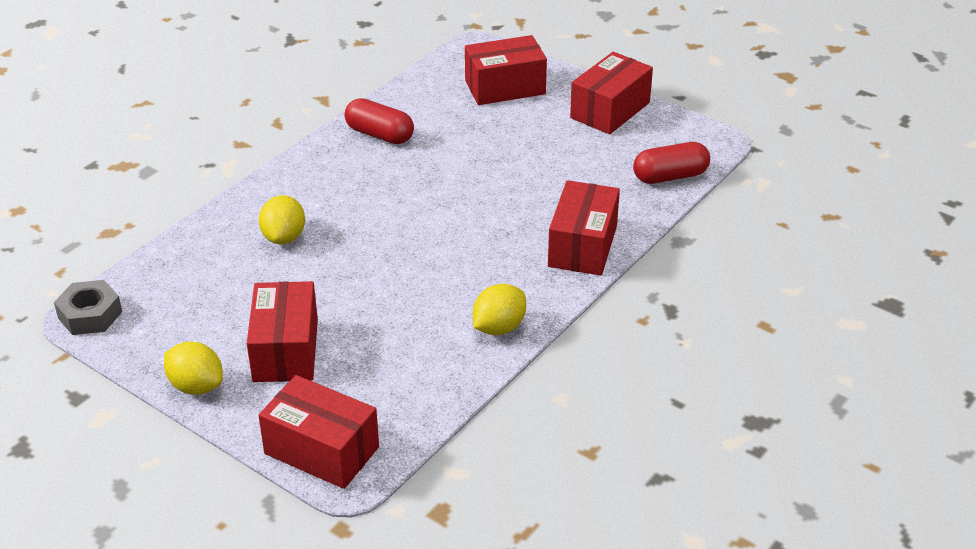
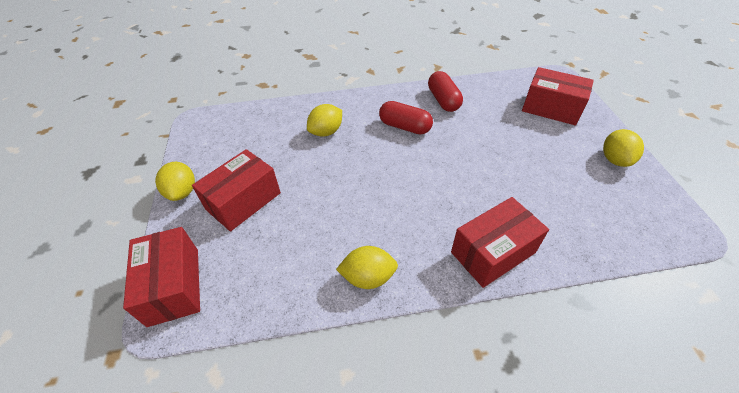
camera: 45 degrees right, 10 degrees up
(90, 315) = (199, 121): grey nut -> none
(610, 110) = (615, 159): red box -> yellow lemon
(670, 176) = (620, 238): red capsule -> red capsule (405, 127)

